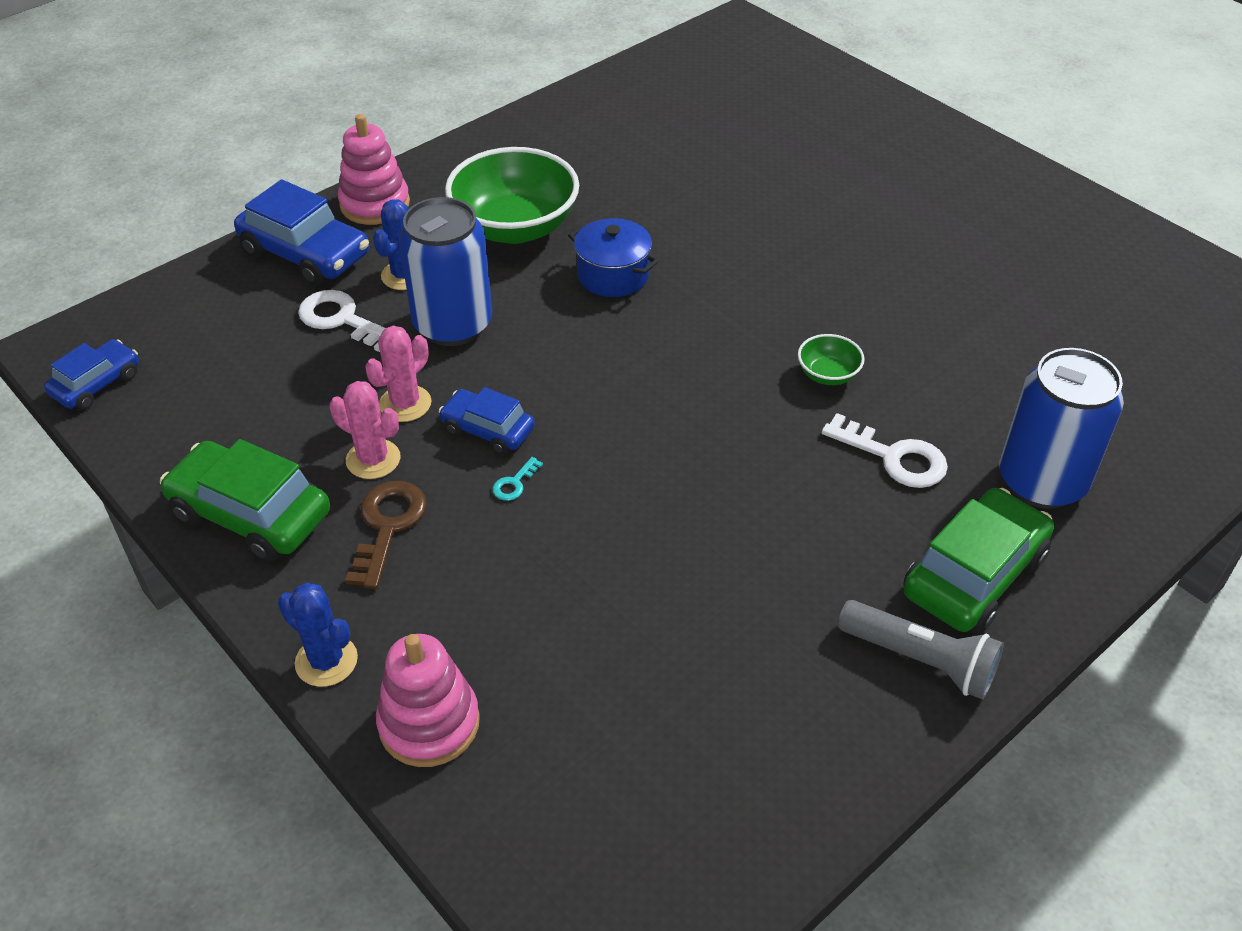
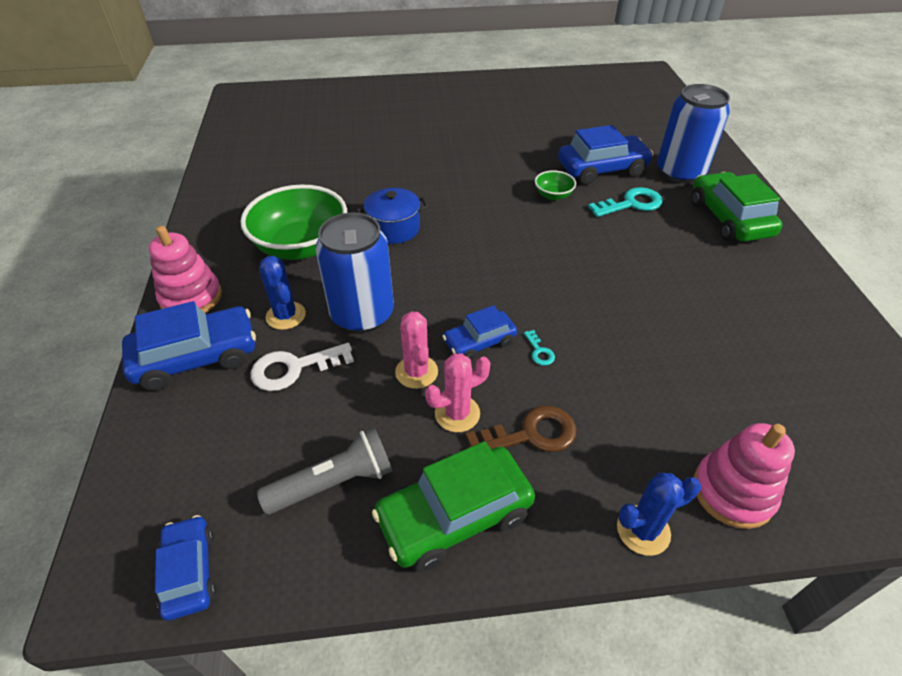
camera: 55 degrees left, 0 degrees up
(387, 526) = (531, 434): brown key -> brown key turned 120 degrees clockwise
(894, 457) = (631, 204): white key -> turquoise key
(920, 660) = (778, 261): grey flashlight -> grey flashlight (334, 483)
(949, 396) = (602, 169): none -> blue car

